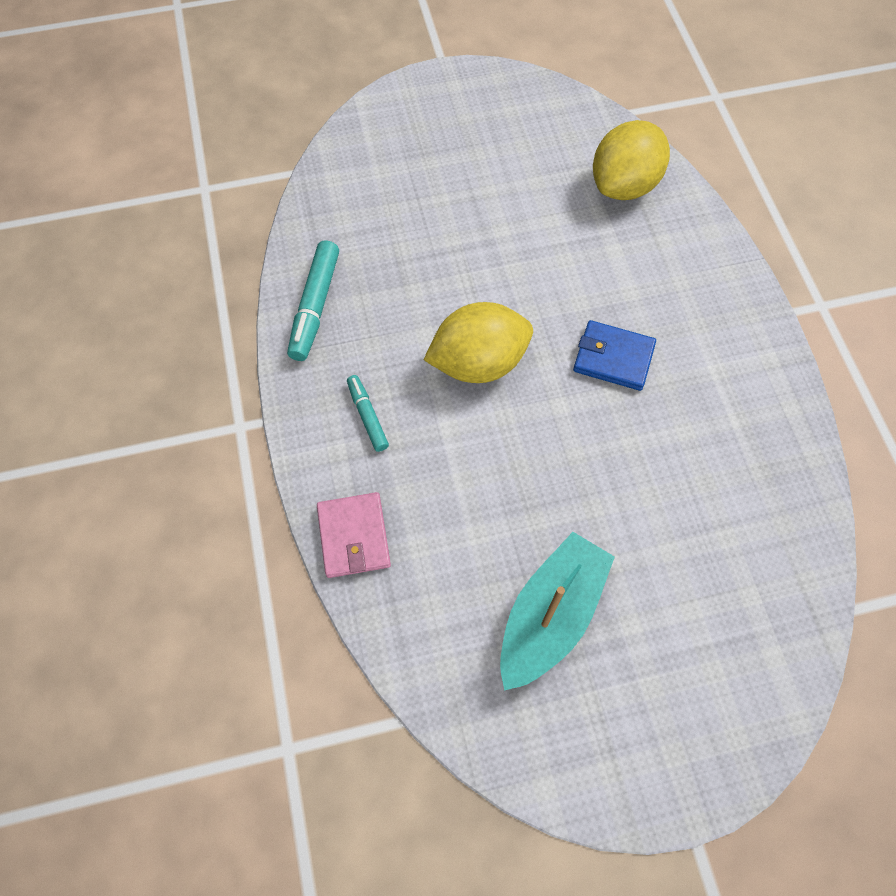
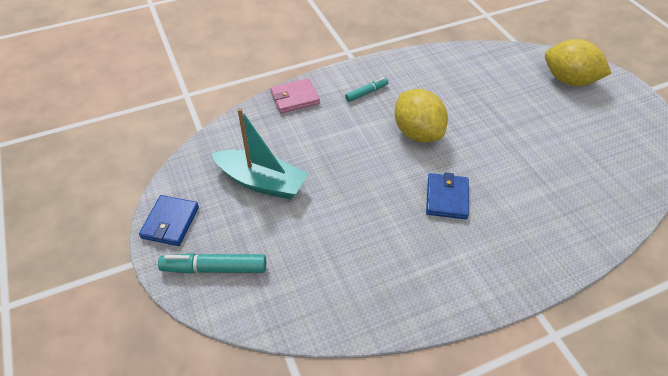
camera: 80 degrees right, 15 degrees down
(315, 306) = (429, 63): turquoise marker -> turquoise marker (215, 268)
(622, 777) = (170, 222): none -> blue wallet
(624, 185) = (600, 193): yellow lemon -> yellow lemon (569, 80)

